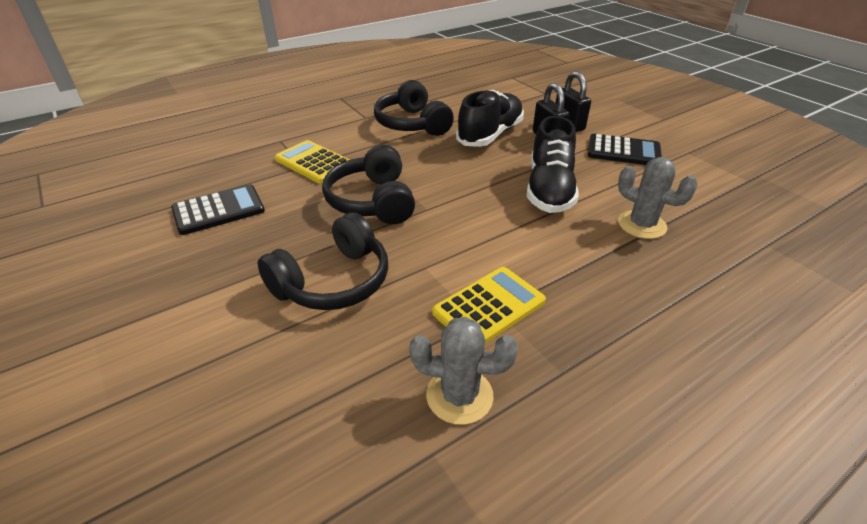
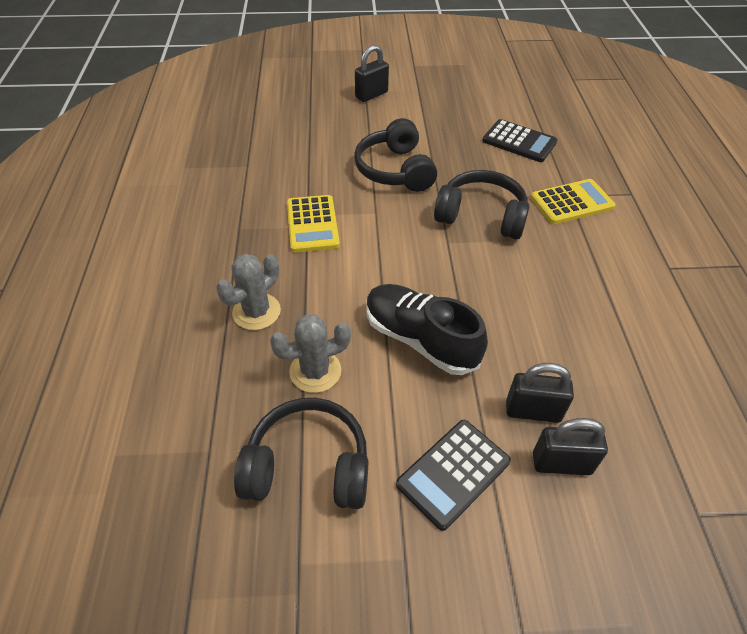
camera: 120 degrees right, 10 degrees up
(123, 389) = (371, 95): none -> black padlock
(218, 210) = (519, 142): black calculator -> black calculator turned 60 degrees counterclockwise
(412, 124) = (633, 299): black headphones -> black headphones (308, 466)
(459, 395) = (266, 185): grey cactus -> grey cactus (256, 312)
(490, 135) = (570, 357): black shoe -> none

